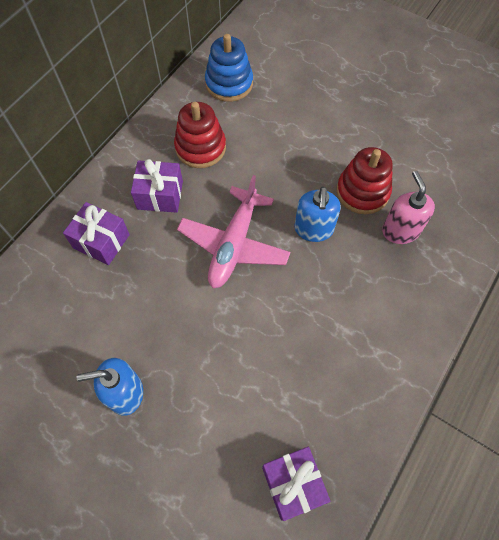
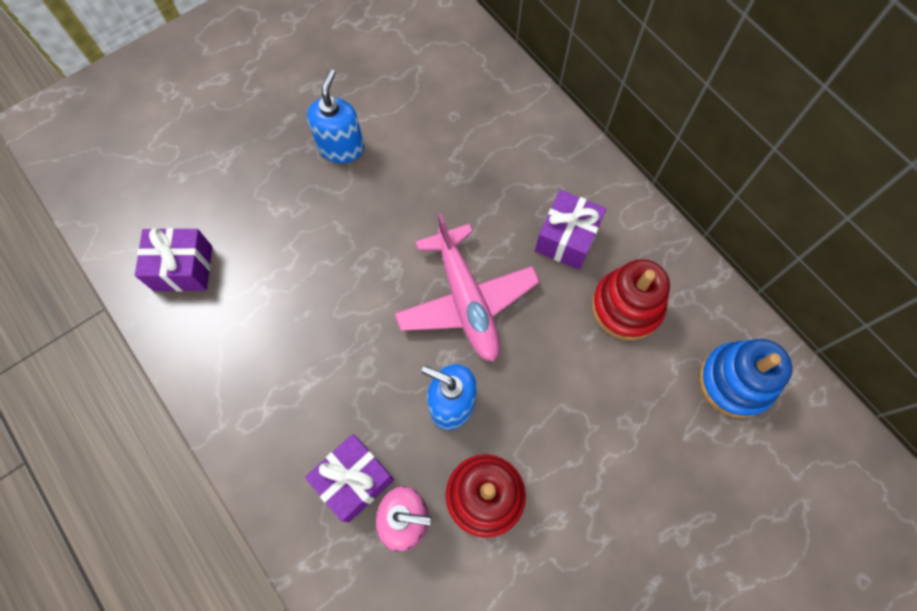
camera: 110 degrees right, 5 degrees up
(101, 241) = (524, 163): purple gift -> purple gift (354, 480)
(234, 244) = (466, 300): pink plane -> pink plane turned 150 degrees counterclockwise

